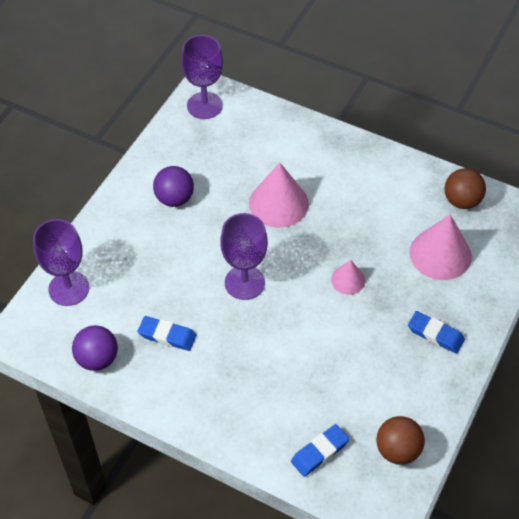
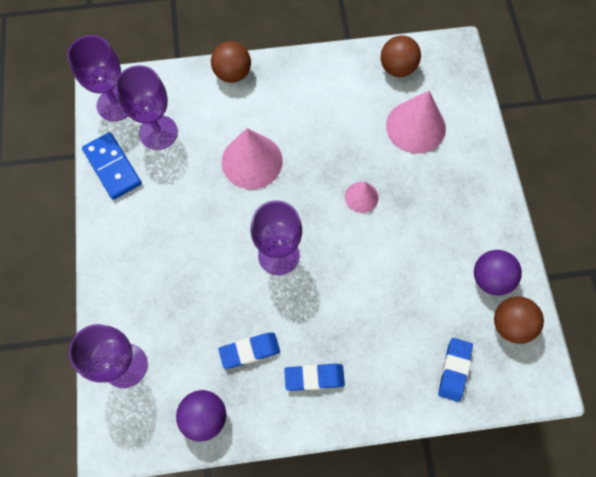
camera: 35 degrees left, 15 degrees up
(167, 148) = (112, 167): none -> blue domino
(174, 198) = (157, 213): purple ball -> purple ball (490, 278)
(221, 142) = (158, 132): none -> purple goblet
(315, 131) = (233, 74): none -> brown ball
(435, 334) = (464, 201): blue eraser -> blue eraser (314, 377)

